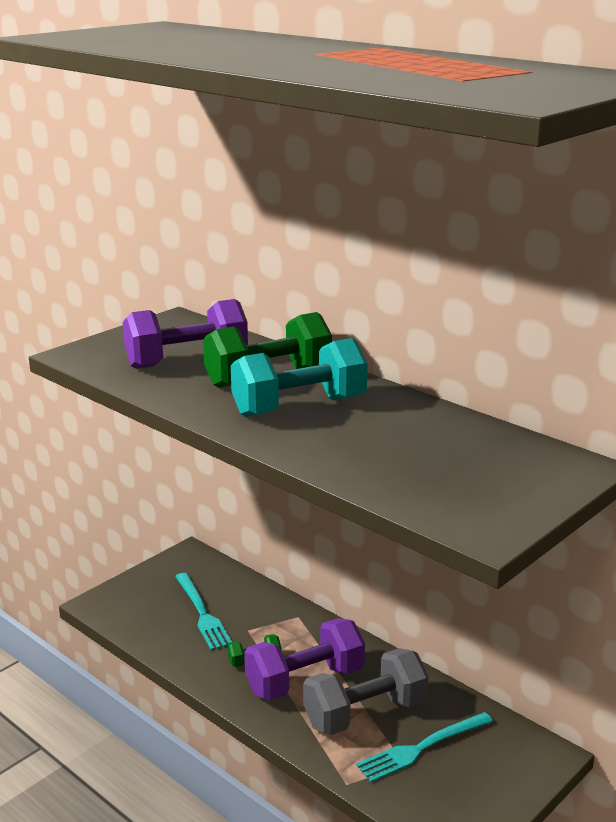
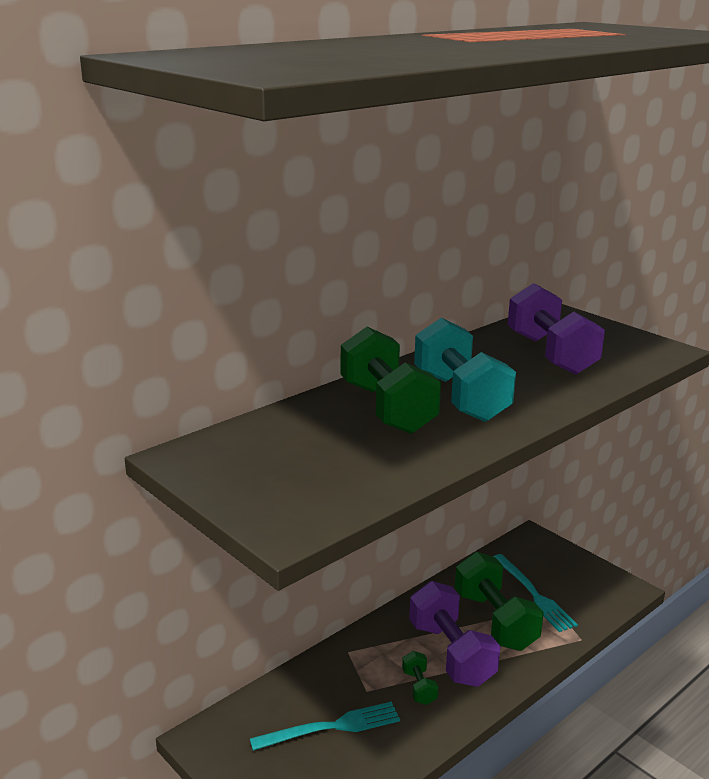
camera: 85 degrees left, 0 degrees up
(187, 361) = (331, 450): purple dumbbell -> purple dumbbell (551, 354)
(365, 713) = (495, 621): grey dumbbell -> green dumbbell

